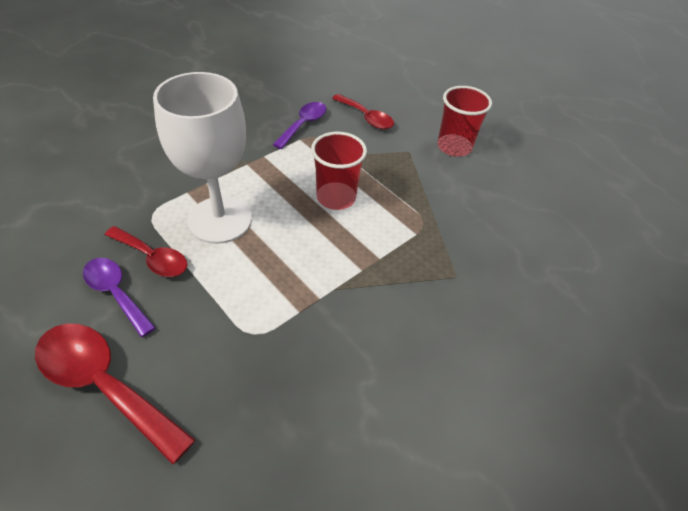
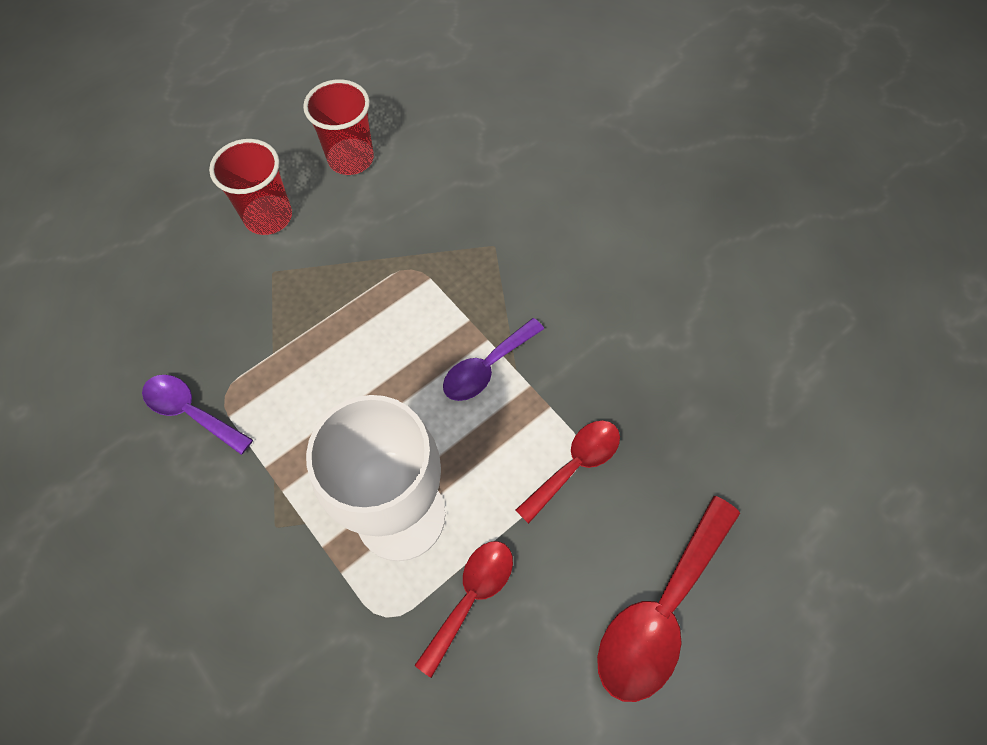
camera: 85 degrees left, 15 degrees up
(116, 293) = (532, 633): purple spoon -> purple spoon (486, 367)
(336, 197) = (362, 366): red cup -> red cup (351, 159)
(366, 117) = (185, 321): red spoon -> red spoon (575, 465)

